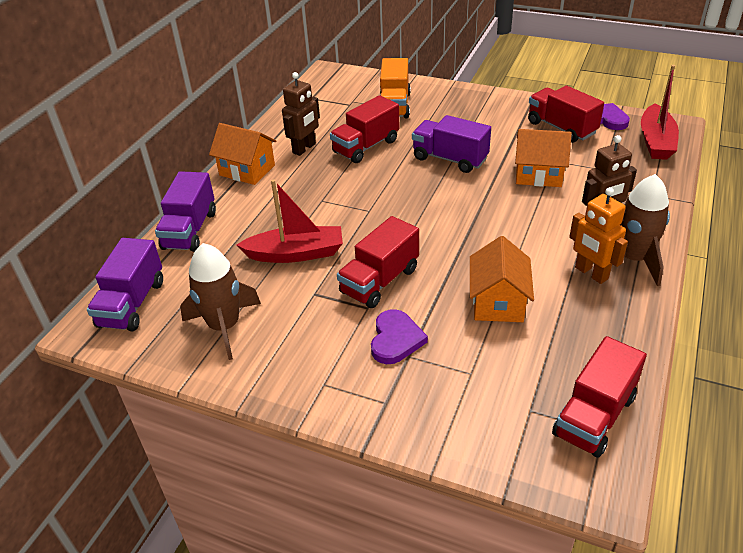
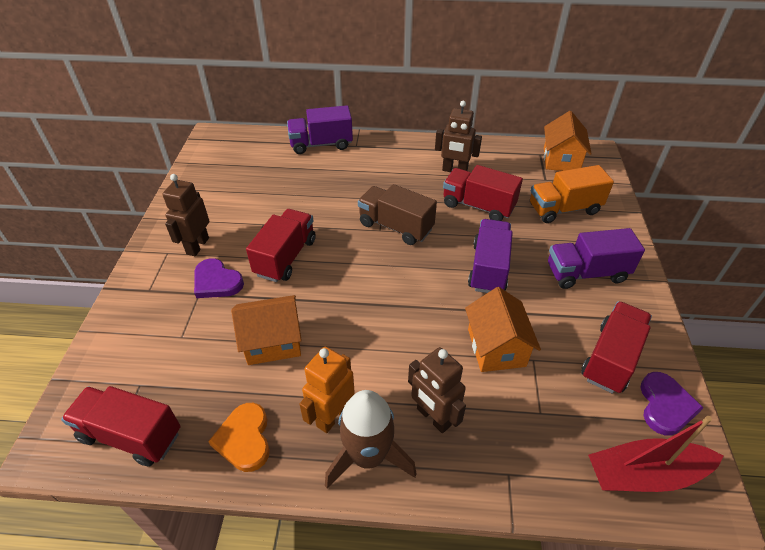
camera: 70 degrees right, 5 degrees up
(132, 303) = (238, 144): purple truck -> purple truck (586, 273)
(224, 327) = (220, 190): brown rocket -> none
(247, 170) = (407, 149): orange house -> orange house (561, 159)
(296, 253) = (308, 202): red boat -> none
(325, 354) = (197, 246): none -> brown robot
(369, 199) = (396, 227): none -> brown truck
(379, 281) = (285, 257): red truck -> red truck turned 90 degrees clockwise
(395, 339) = (216, 282): purple heart -> purple heart turned 45 degrees clockwise
(608, 331) = (244, 439): none -> orange heart

